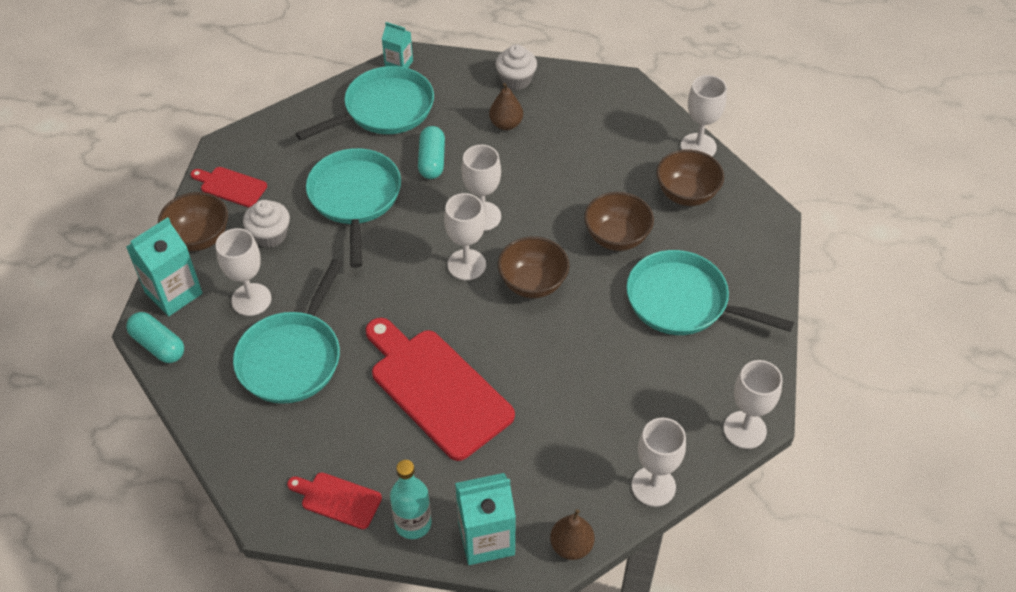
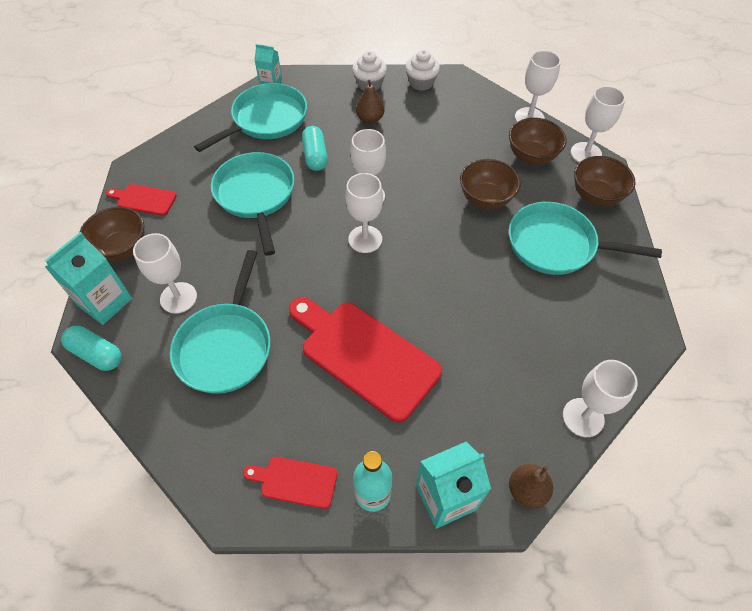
camera: 10 degrees left, 5 degrees up
(270, 235) = (186, 237): white cupcake -> white cupcake (421, 83)
(533, 283) = (426, 247): brown bowl -> brown bowl (596, 195)
(744, 430) = (644, 350): white goblet -> white goblet (586, 153)

